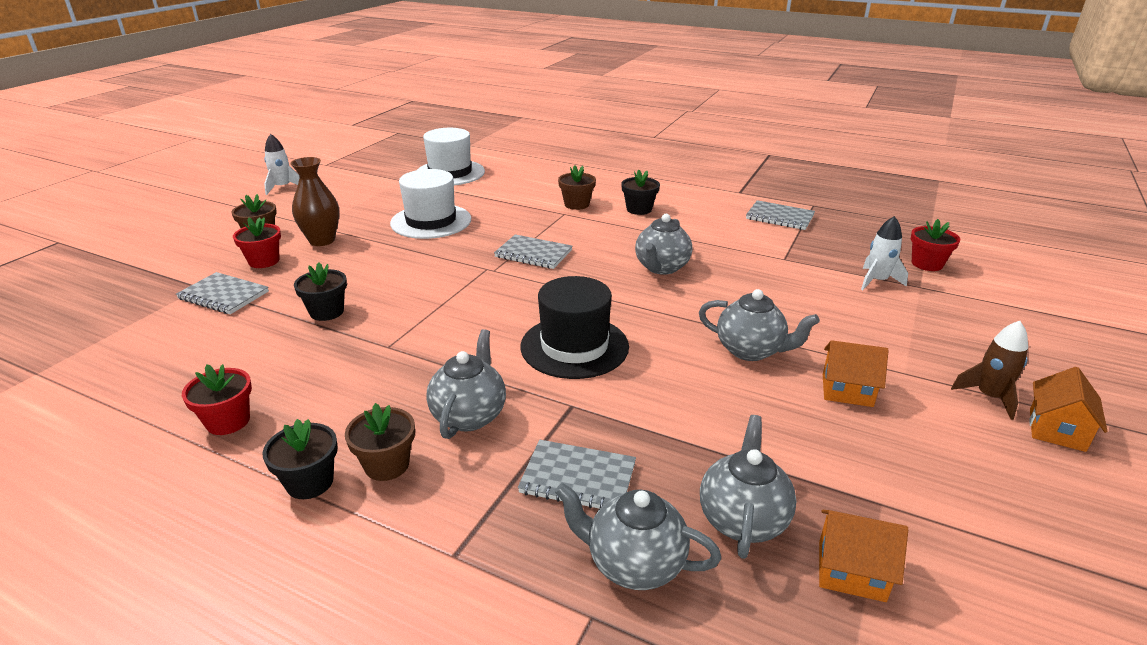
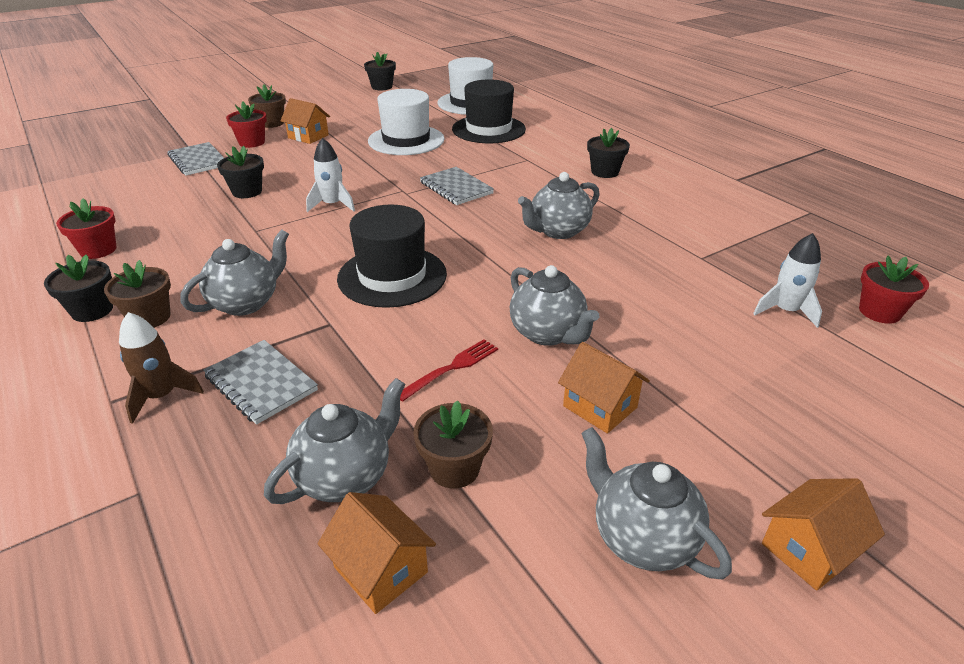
camera: 30 degrees right, 5 degrees up
(283, 187) = (330, 89): white rocket -> white rocket (332, 205)
(322, 240) = (308, 136): brown vase -> orange house
(338, 174) = (382, 87): none -> black flower pot
(497, 194) = (488, 129): none -> black hat
(576, 204) = (549, 154): brown flower pot -> brown flower pot (454, 468)
(634, 563) = (216, 469): grey teapot -> grey teapot (642, 538)
(715, 403) = (451, 368): none -> red fork
(779, 217) = (751, 215): grey notebook -> none
(989, 397) = (765, 478): brown rocket -> brown rocket (161, 396)

